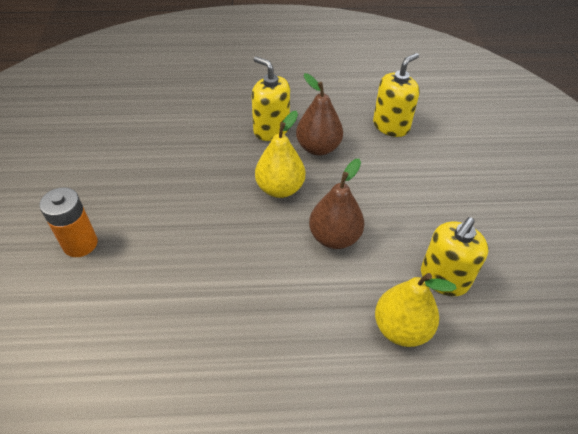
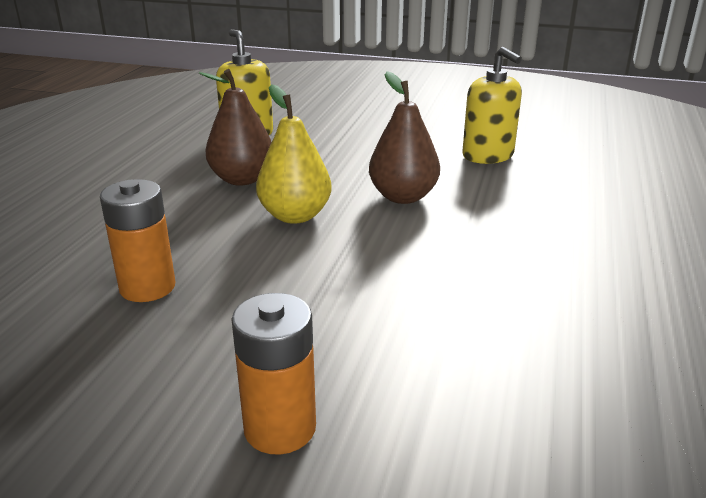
camera: 70 degrees left, 20 degrees down
(179, 156) = (147, 287): none -> orange battery
(271, 129) = (171, 203): yellow soap dispenser -> none
(401, 328) = (544, 187): yellow pear -> none

